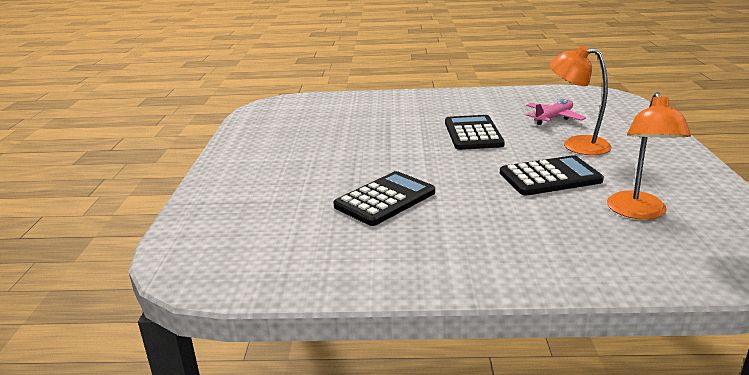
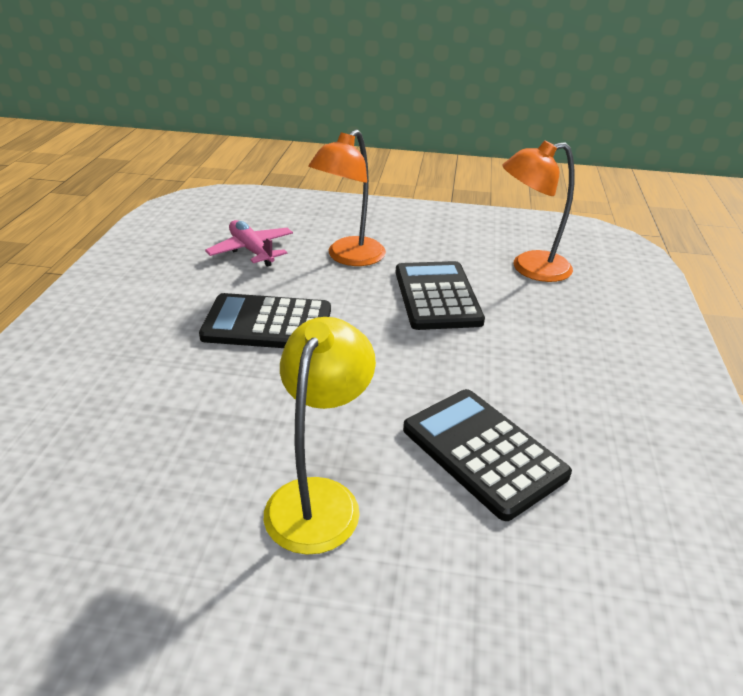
camera: 85 degrees left, 10 degrees up
(339, 162) = (319, 498): none -> yellow lamp
(638, 212) = (529, 268): orange lamp -> orange lamp turned 150 degrees clockwise

